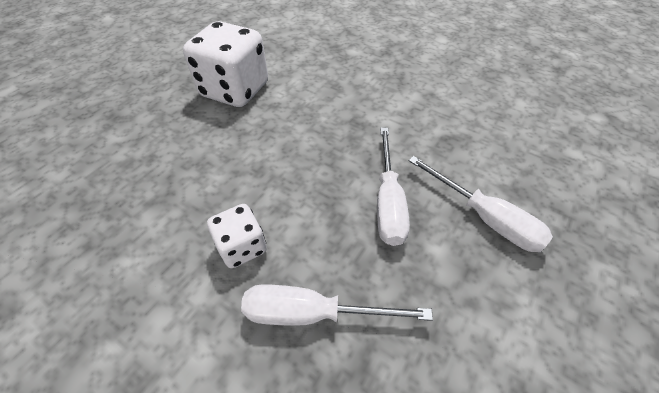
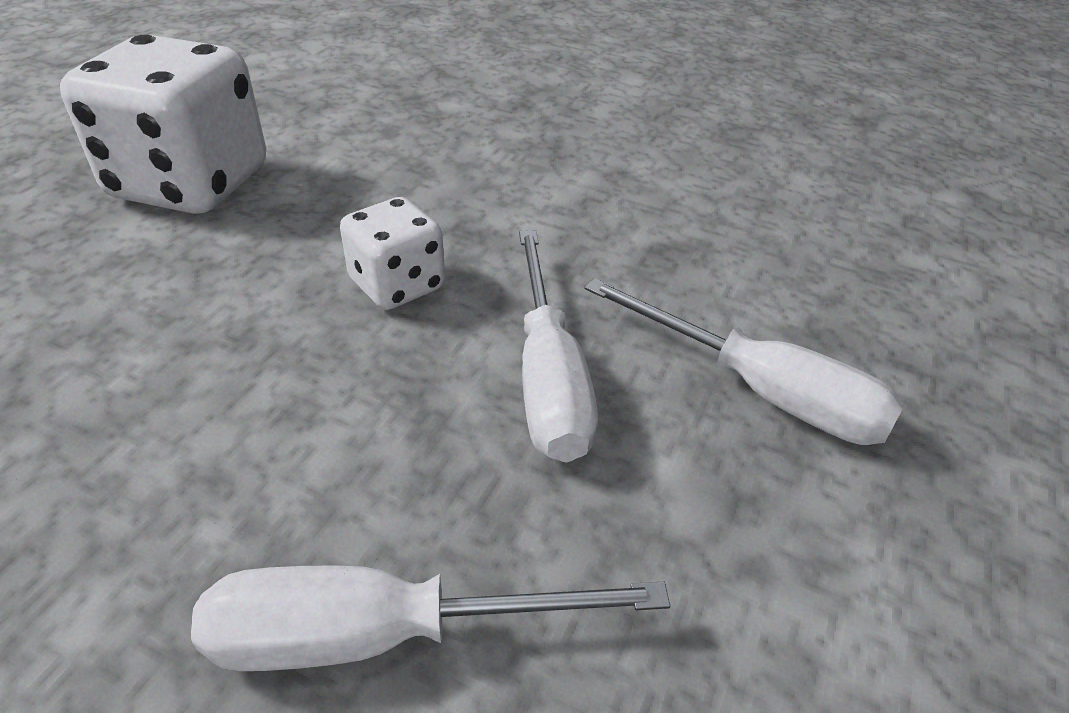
camera: 10 degrees left, 10 degrees down
(242, 247) = (201, 502): white dice -> white dice (397, 285)

